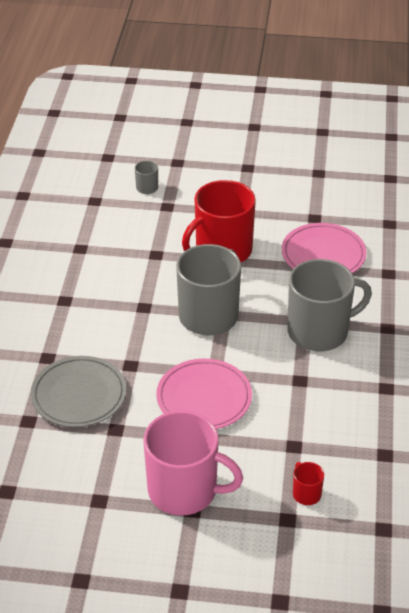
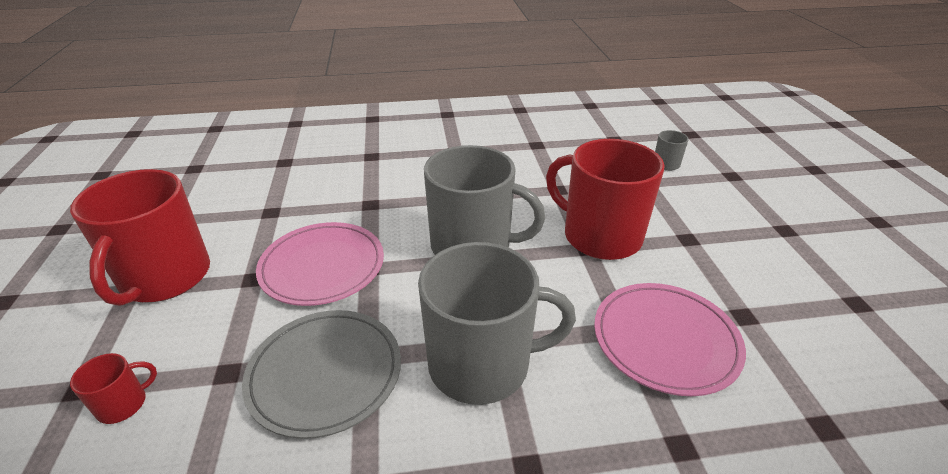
camera: 75 degrees right, 5 degrees down
(79, 395) = (321, 181): grey plate -> grey plate (325, 374)
(184, 490) = (165, 277): pink mug -> red mug
(319, 331) = (482, 364): grey mug -> grey mug turned 60 degrees counterclockwise

